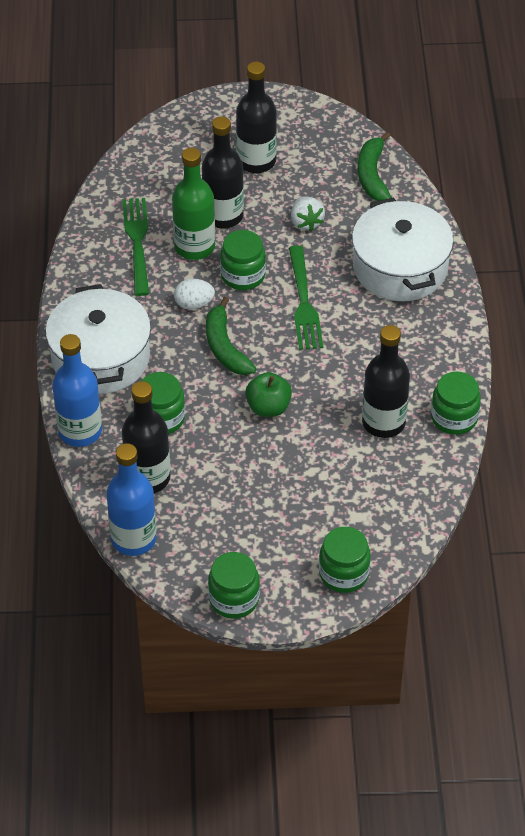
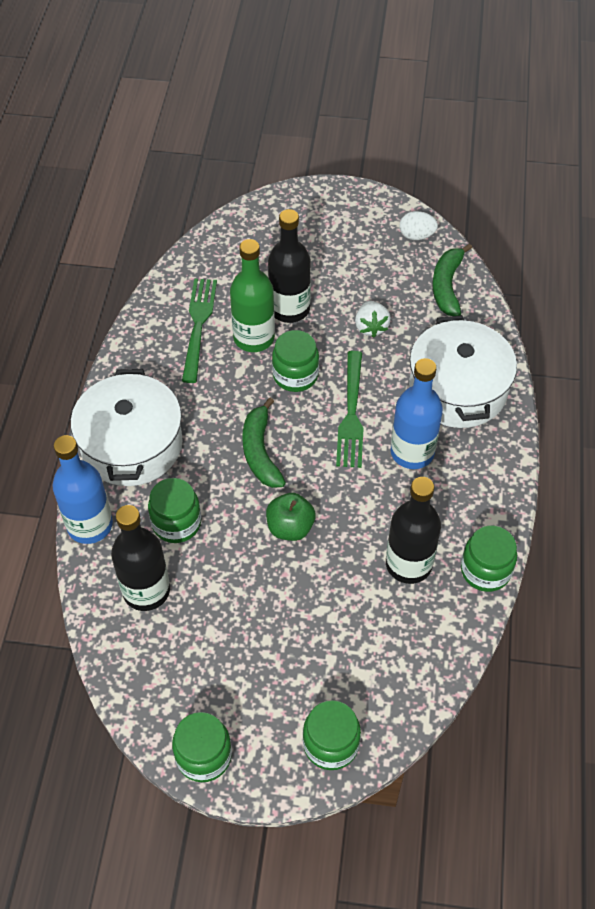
camera: 10 degrees right, 5 degrees up
(133, 539) = (114, 662): blue bottle -> blue bottle (412, 452)
(194, 304) = (239, 399): white egg -> white egg (416, 236)
(256, 161) = (334, 256): black bottle -> none

